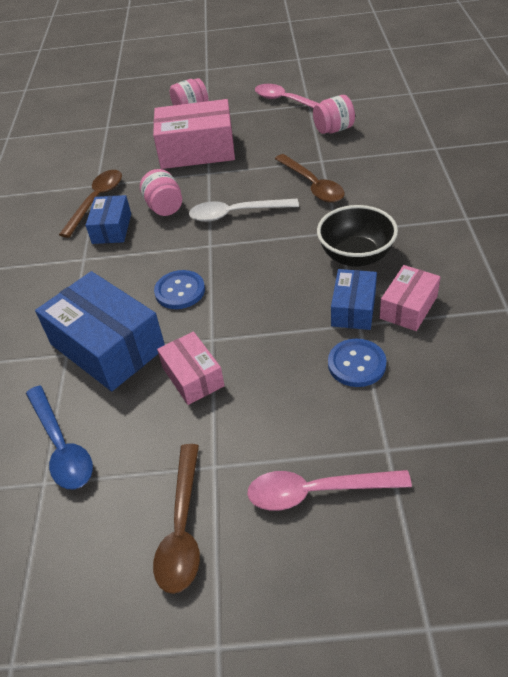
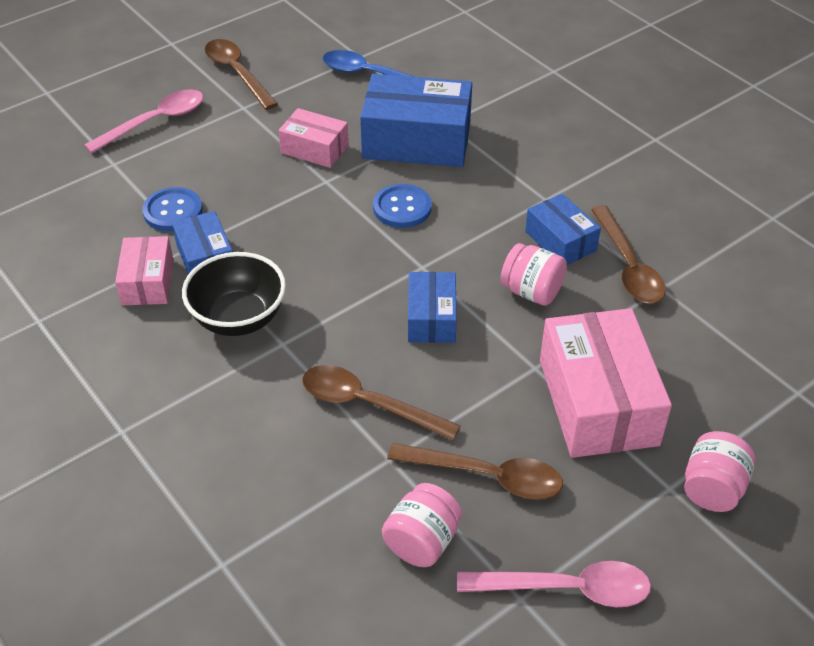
camera: 140 degrees right, 0 degrees up
(197, 150) = (598, 402): pink box -> pink box turned 60 degrees counterclockwise
(236, 214) = (431, 318): white spoon -> blue box
(281, 141) = (486, 476): none -> brown spoon

